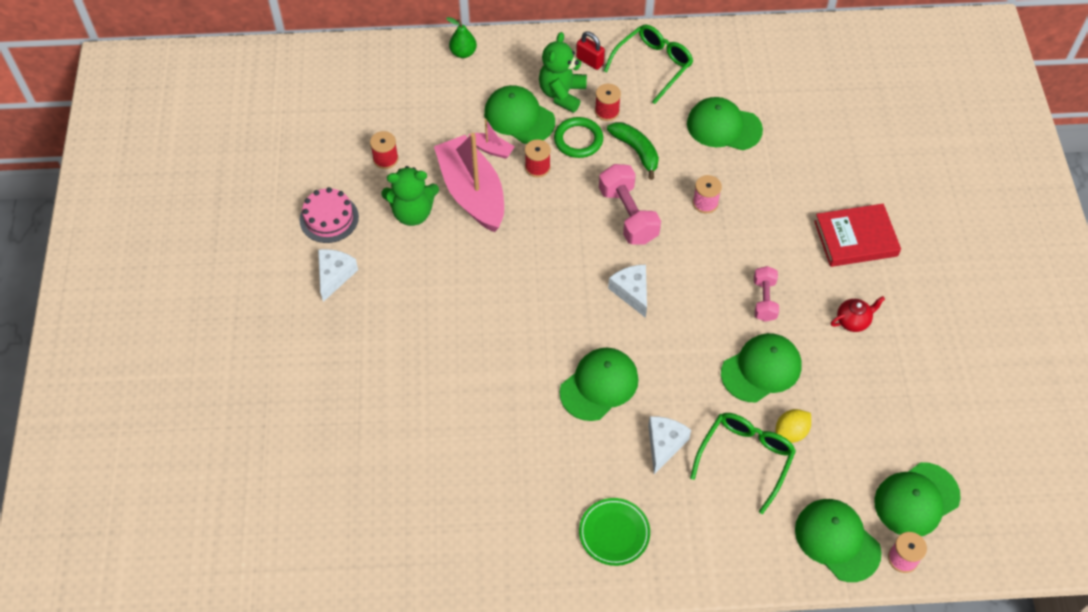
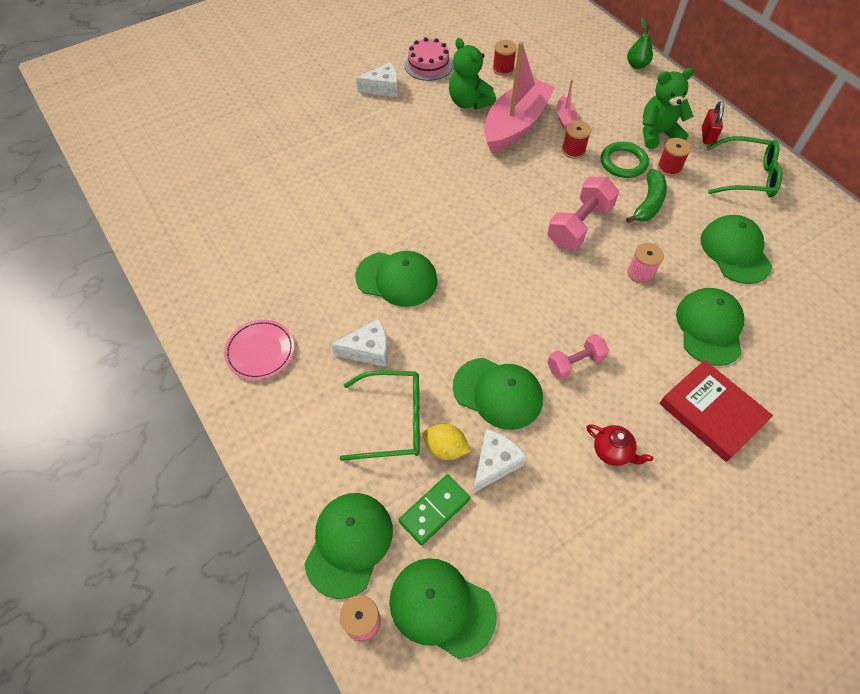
camera: 60 degrees right, 0 degrees up
(519, 117) = (610, 120): green cap -> green cap (709, 327)
(614, 533) = (260, 351): green plate -> pink plate
(632, 292) = (504, 261): white cheese -> white cheese (494, 464)
(839, 467) = (434, 510): none -> green domino

